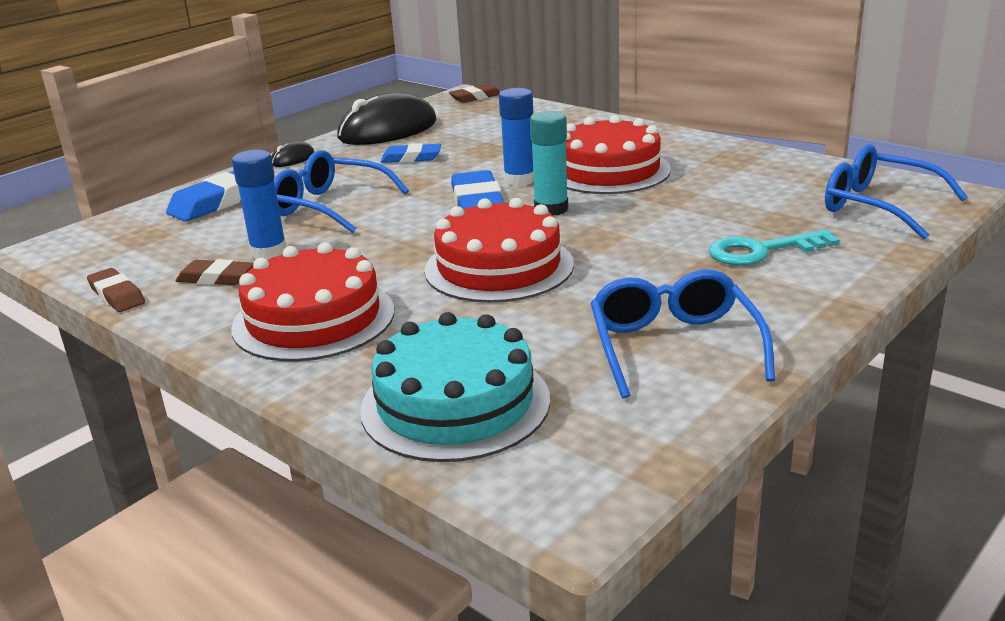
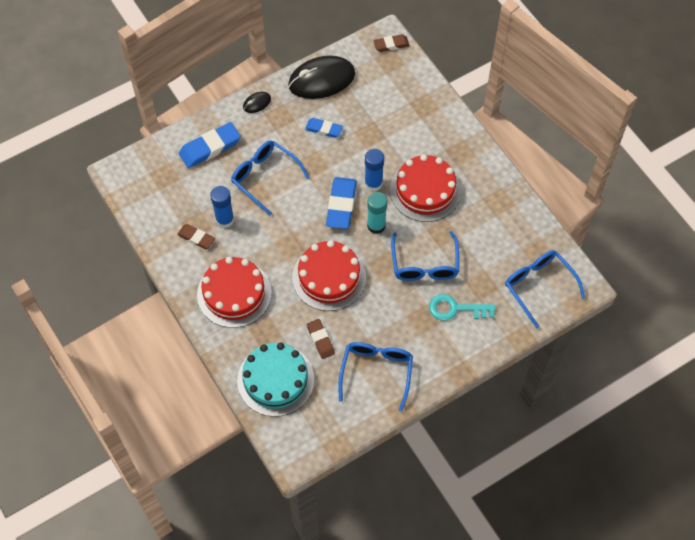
camera: 15 degrees right, 35 degrees up
(117, 295) = (149, 238): brown eraser -> brown eraser (320, 340)
(665, 224) = (425, 265): none -> blue glasses

